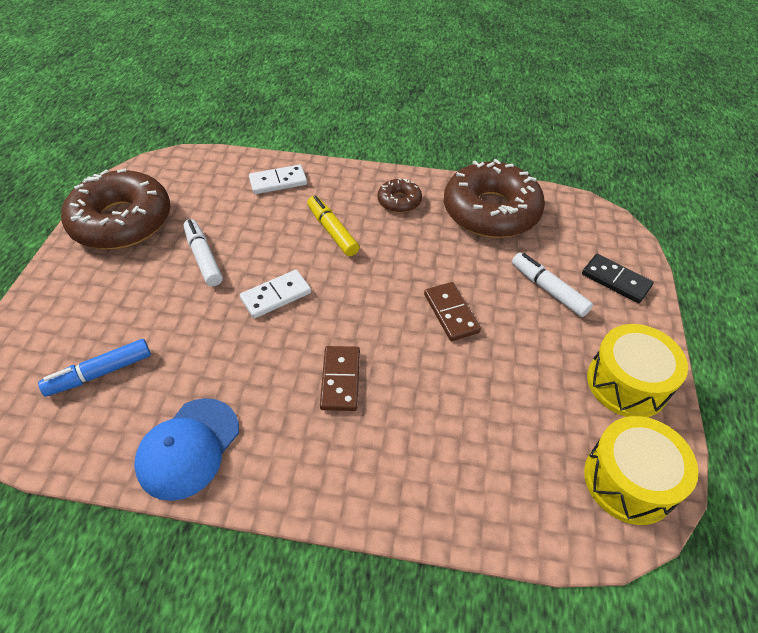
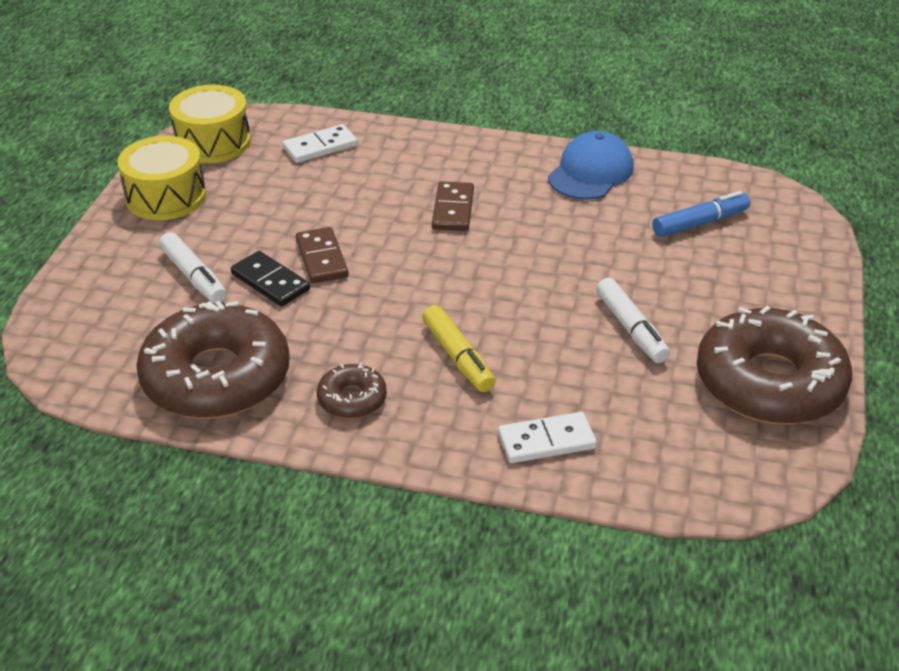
camera: 175 degrees left, 10 degrees down
(276, 296) = (528, 282): white domino -> white domino (320, 147)
(616, 280) = (103, 283): black domino -> black domino (270, 282)

